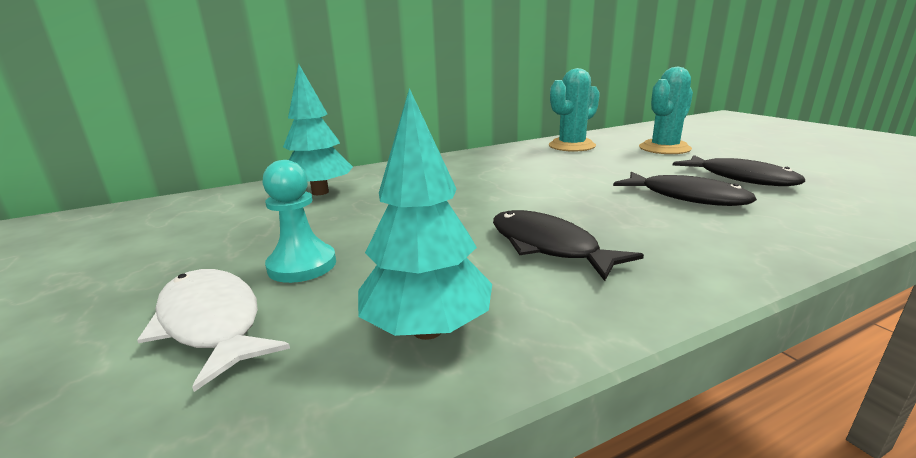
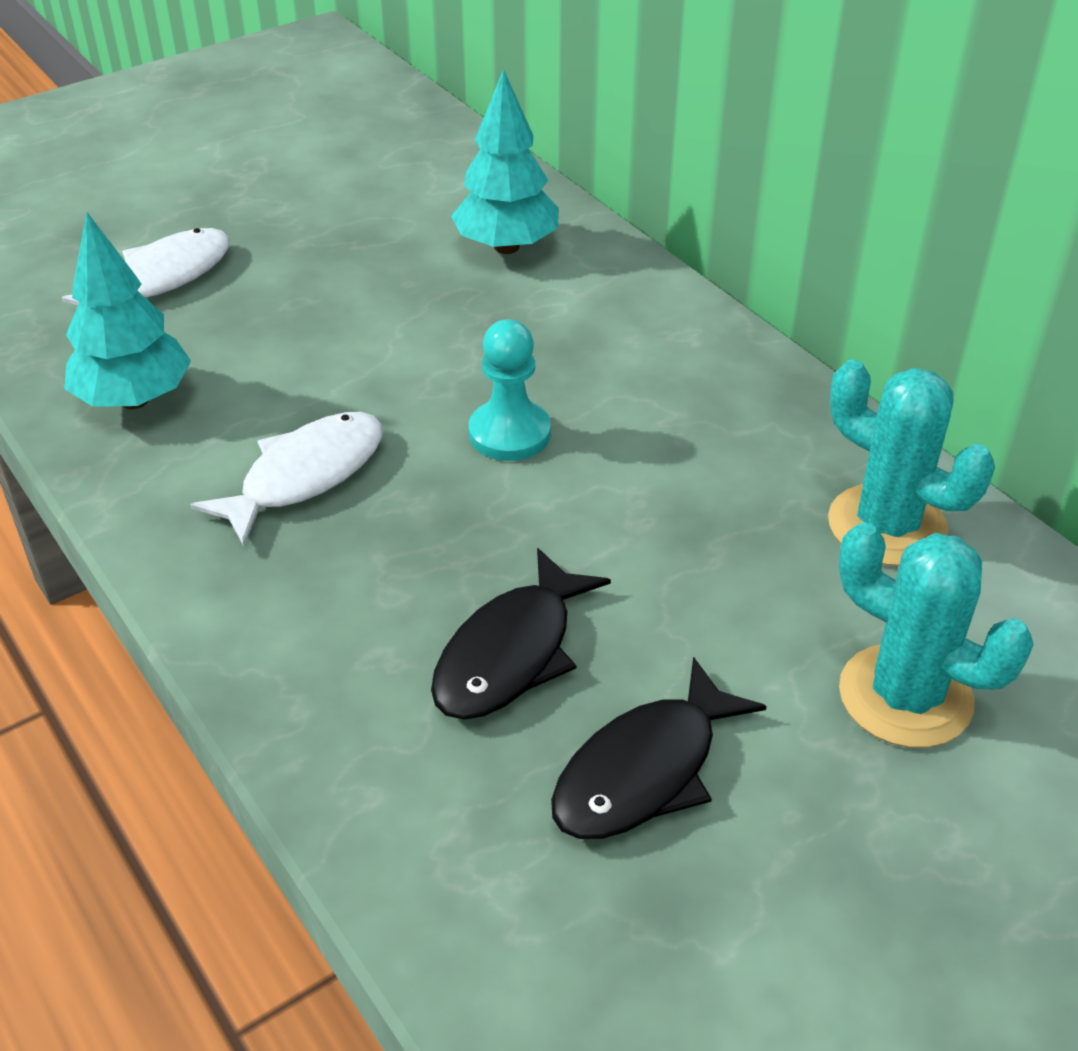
camera: 80 degrees right, 20 degrees up
(302, 265) = (266, 296): turquoise pawn -> turquoise pawn (509, 433)
(548, 246) = (305, 476): black fish -> white fish

